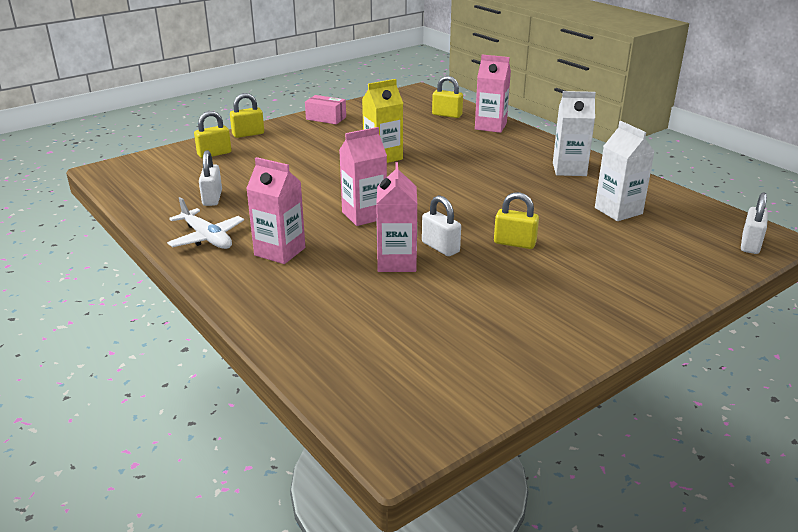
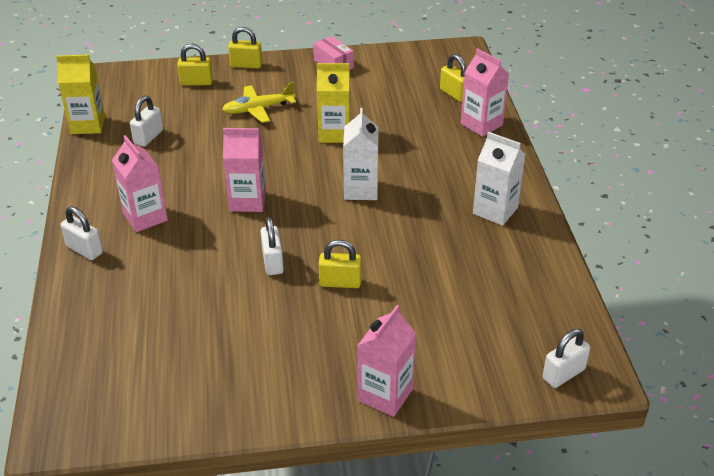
camera: 30 degrees right, 10 degrees up
(136, 205) = (88, 125): none -> yellow carton
(206, 238) = (106, 181): white plane -> none
(246, 291) = (84, 250): none -> white padlock
(296, 157) = (258, 109): none -> yellow plane
(397, 262) = (221, 264): pink carton -> pink carton (385, 395)
(514, 243) = (340, 282): yellow padlock -> yellow padlock turned 45 degrees counterclockwise
(618, 211) = (481, 281): white carton -> white carton (361, 190)

